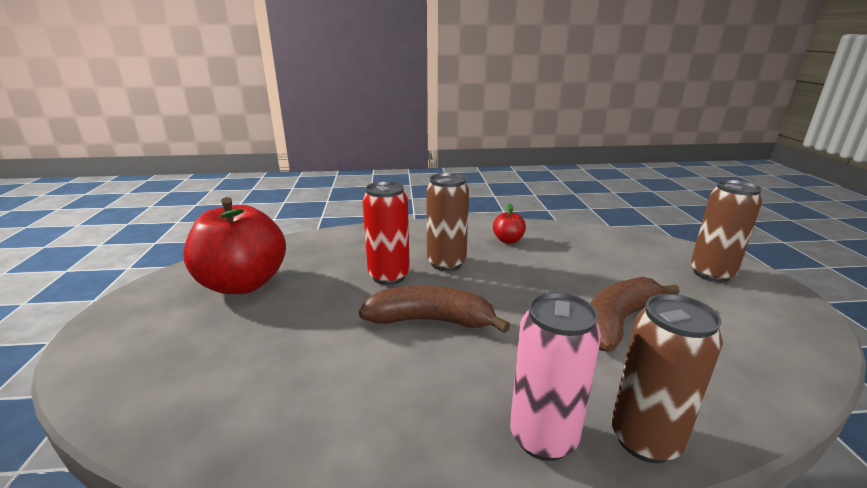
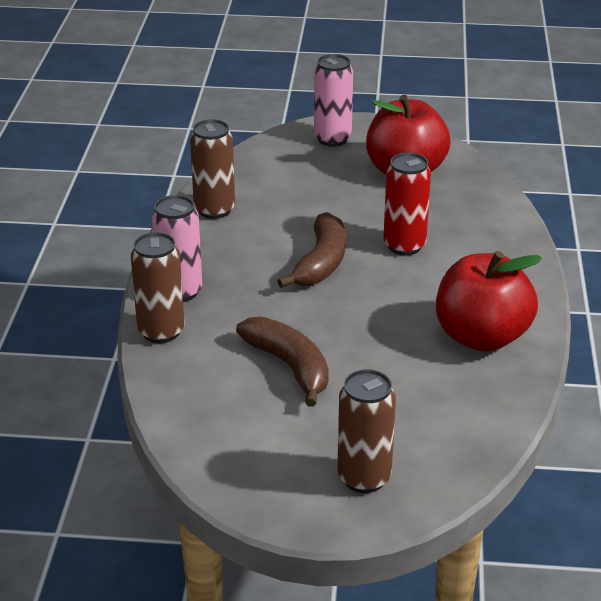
camera: 100 degrees right, 10 degrees up
(132, 340) = (332, 139): none -> pink can
(446, 263) = (426, 283): brown can -> brown can (214, 210)
(508, 240) = (481, 337): red apple -> red apple, size x2.30

